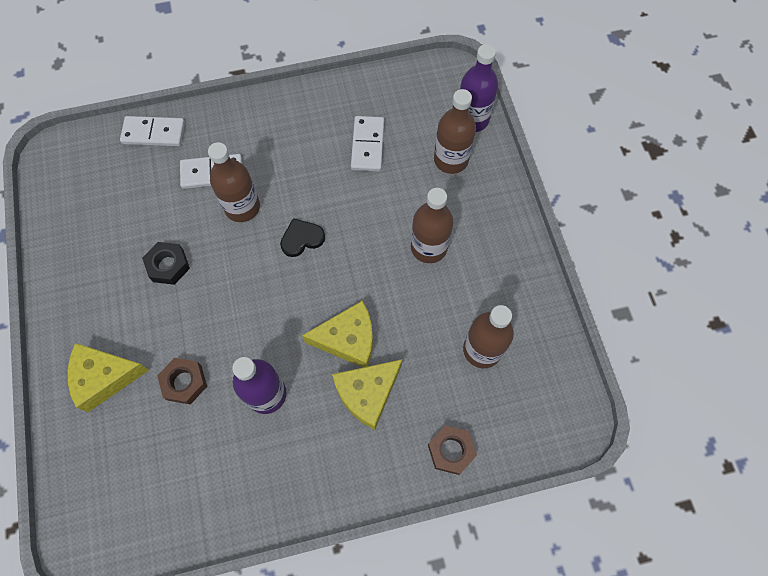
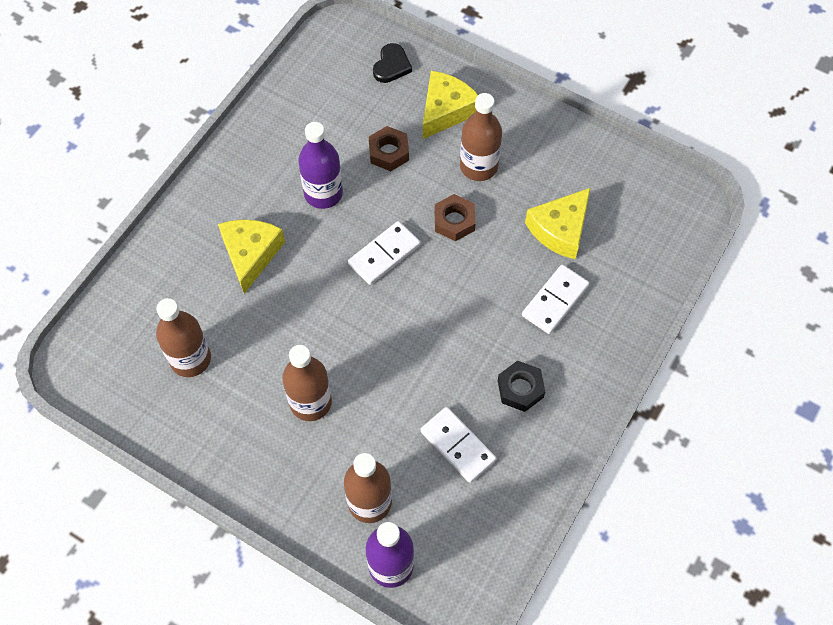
camera: 135 degrees right, 5 degrees down
(154, 133) = (644, 288): white domino -> white domino (384, 254)
(168, 265) = (496, 208): black nut -> black nut (520, 389)
(242, 207) = (497, 297): brown bottle -> brown bottle (478, 166)
(302, 239) = (421, 316): black heart -> black heart (391, 66)
(348, 339) = (303, 276): yellow cheese -> yellow cheese (560, 229)
(451, 450) = (153, 270): brown nut -> brown nut (454, 221)

